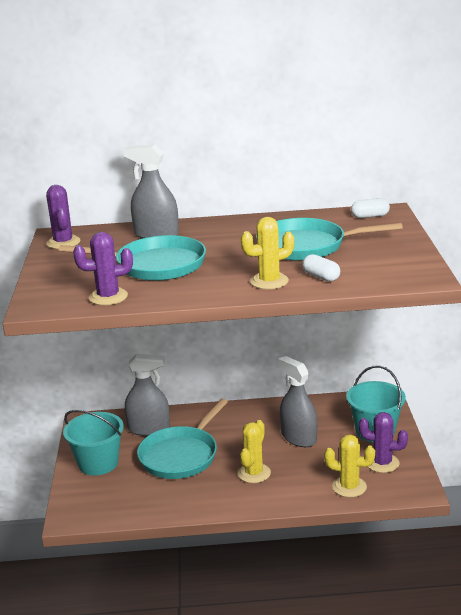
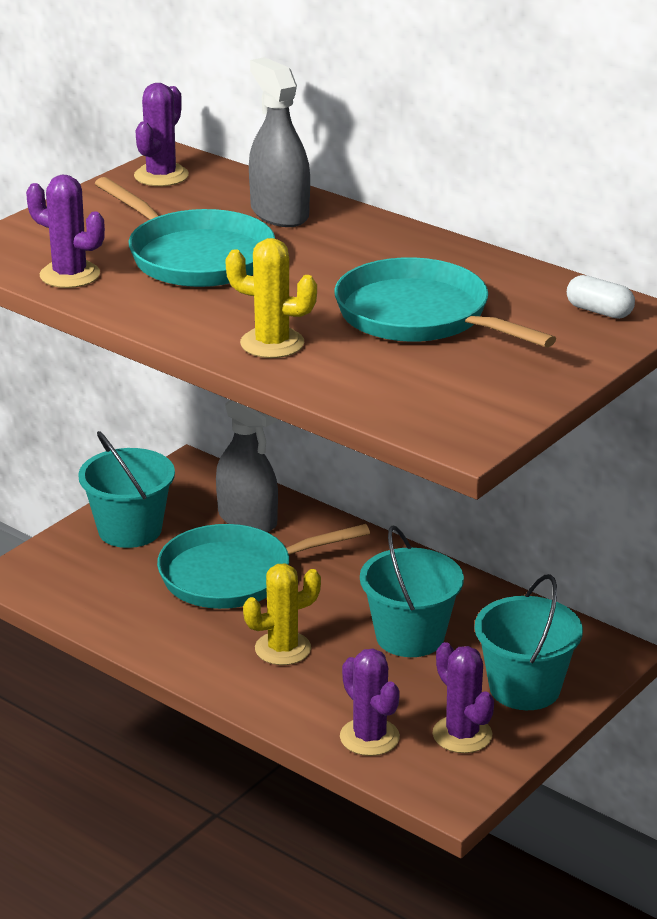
camera: 40 degrees right, 5 degrees up
(298, 437) = (410, 636): grey spray bottle -> turquoise bucket
(321, 277) = (342, 368): white capsule -> none
(349, 487) = (369, 737): yellow cactus -> purple cactus

